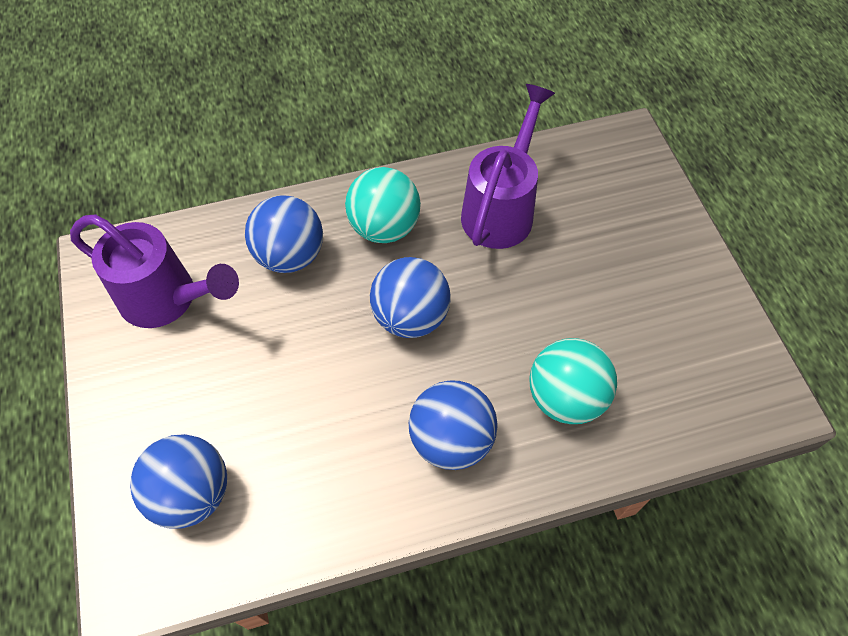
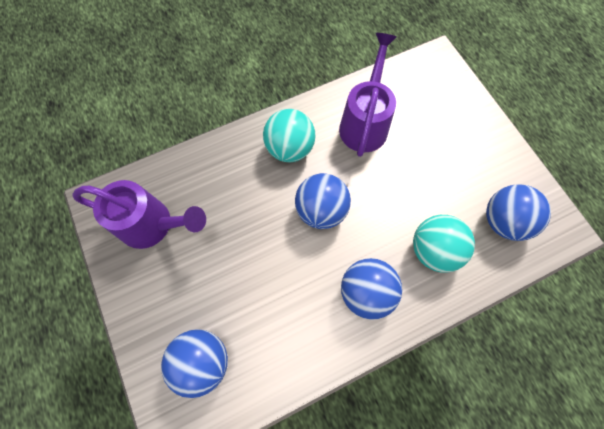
camera: 10 degrees left, 10 degrees up
(290, 255) = (230, 179): blue ball -> blue ball (503, 221)

